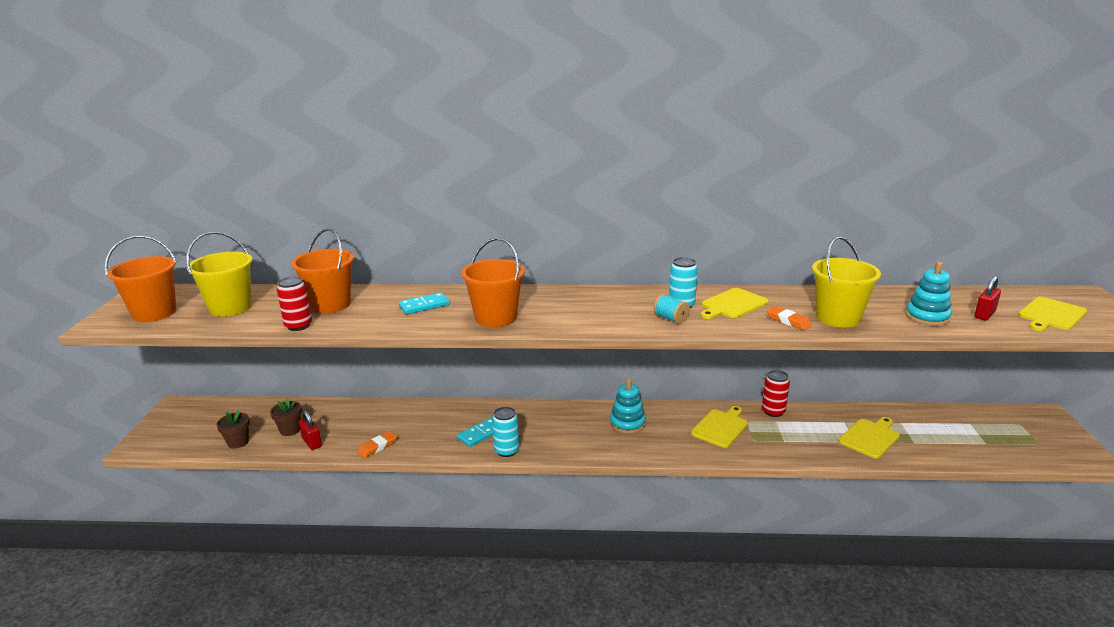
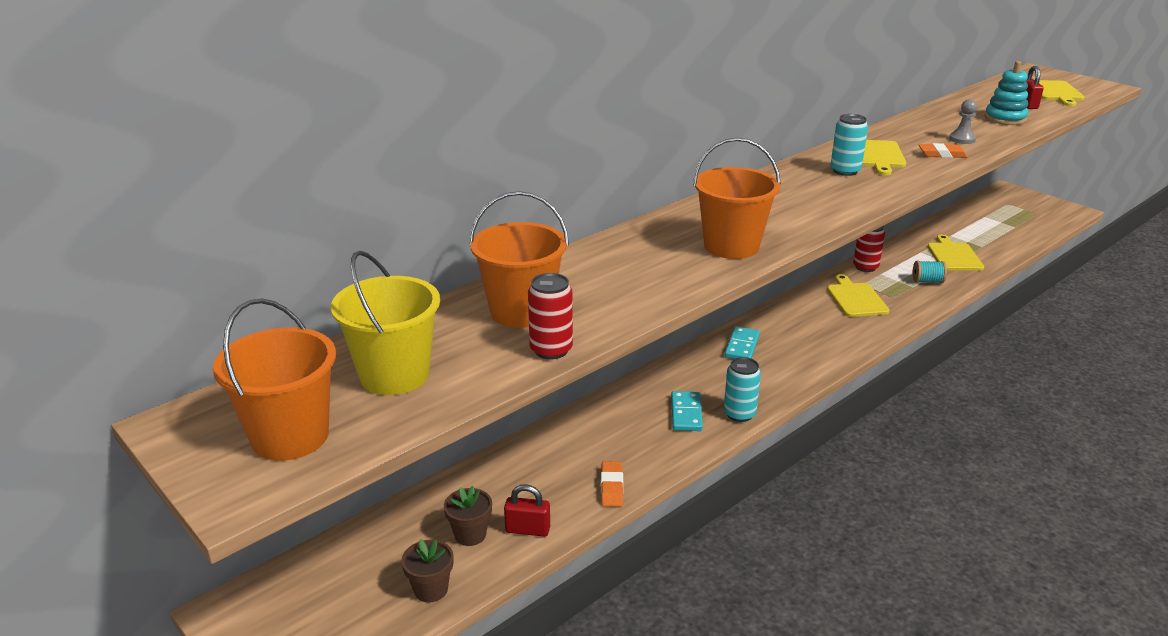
camera: 45 degrees left, 5 degrees up
(424, 305) = (631, 265): turquoise domino -> turquoise domino (742, 346)
(627, 423) = (787, 333): turquoise stacking toy -> none
(671, 319) = (866, 185): turquoise spool -> turquoise spool (927, 281)
(838, 317) = (962, 139): yellow bucket -> grey pawn

